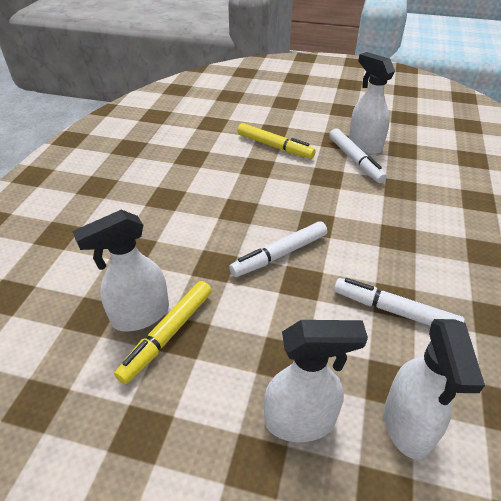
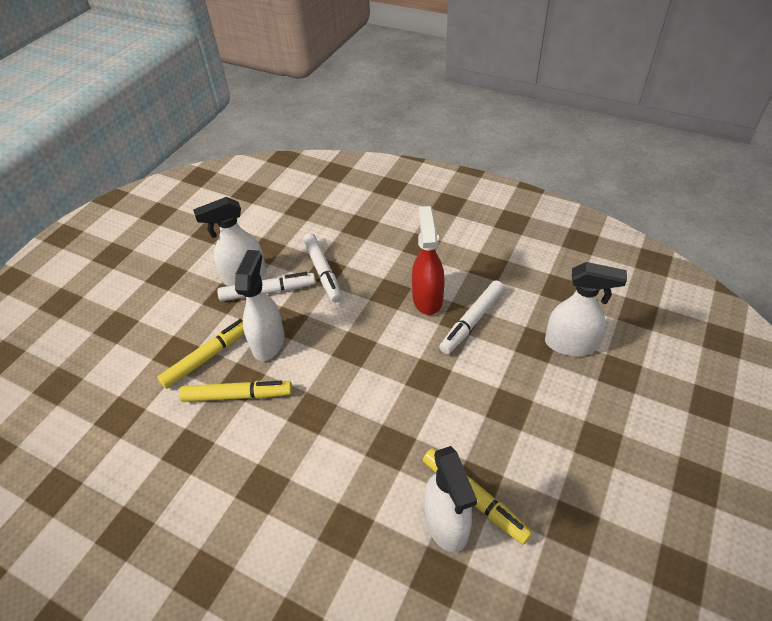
camera: 75 degrees left, 5 degrees up
(243, 168) = (237, 395): none -> yellow marker
(279, 255) = (390, 387): white marker -> white marker (323, 271)
(300, 420) = (565, 407): white spray bottle -> white spray bottle (268, 342)
(407, 267) = (427, 298): none -> red spray bottle

